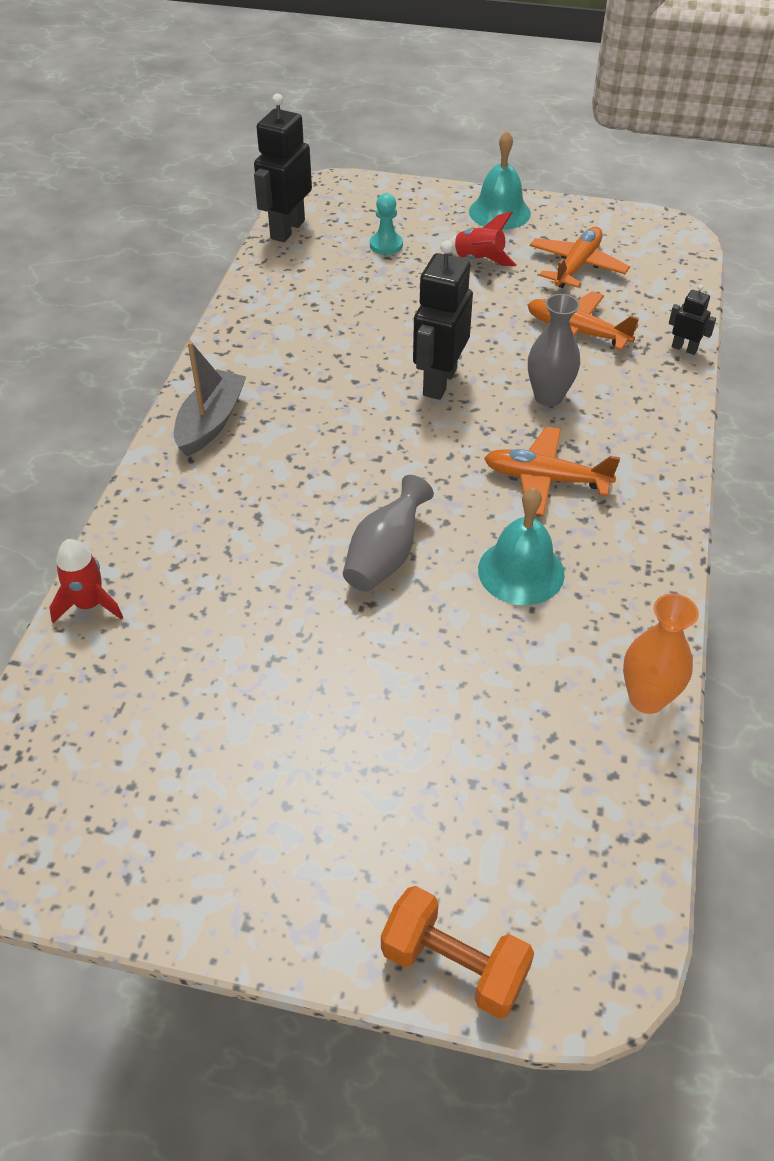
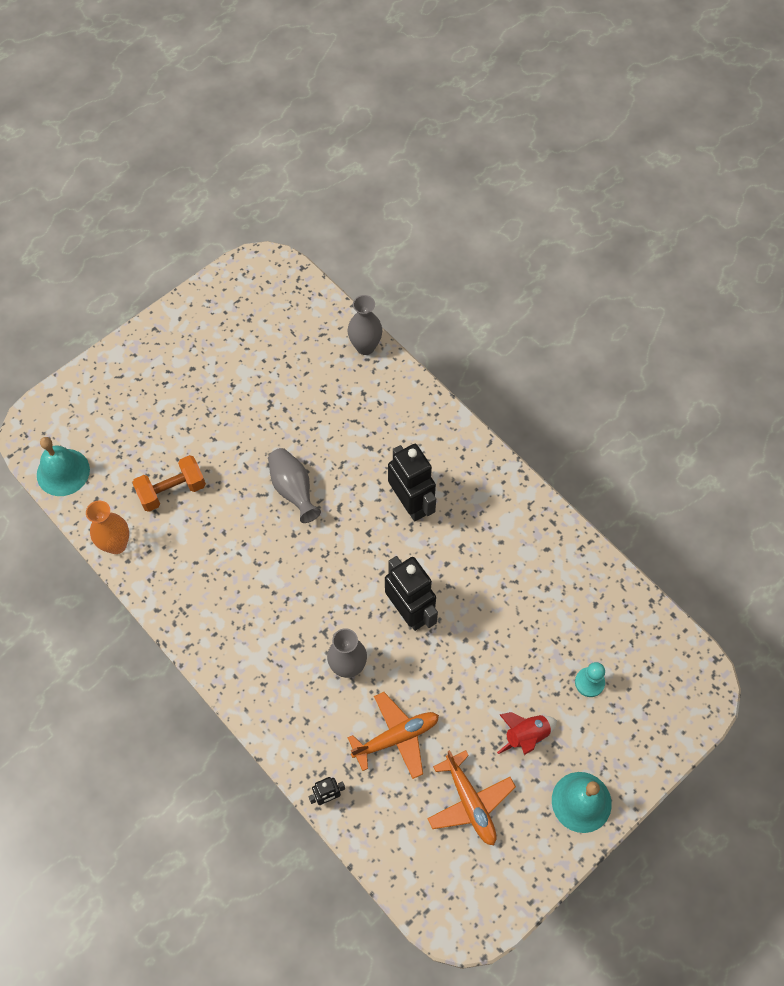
camera: 125 degrees right, 15 degrees up
(89, 604) = (365, 347): red rocket -> grey vase
(211, 422) = (464, 464): grey boat -> none
(287, 229) = (656, 626): black robot -> black robot (411, 503)
(454, 965) = (79, 386): orange dumbbell -> orange dumbbell (172, 491)
(521, 571) = (231, 546): turquoise bell -> turquoise bell (63, 472)
(545, 479) = (283, 609): orange plane -> none

